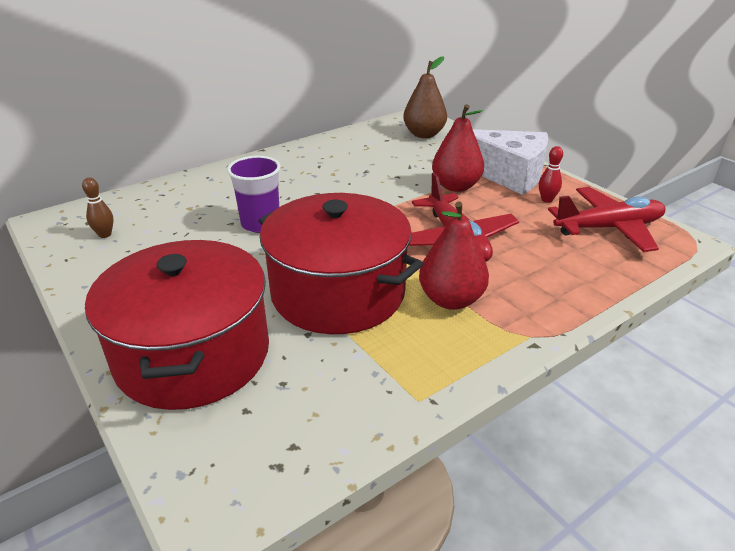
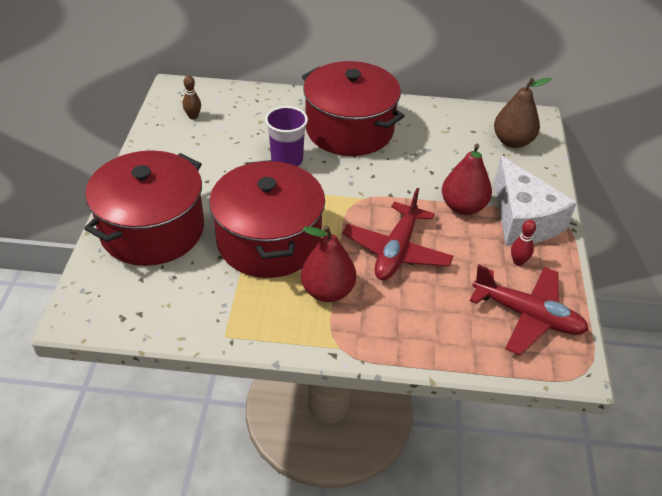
camera: 40 degrees right, 10 degrees up
(286, 178) = (349, 129): none -> red pot

